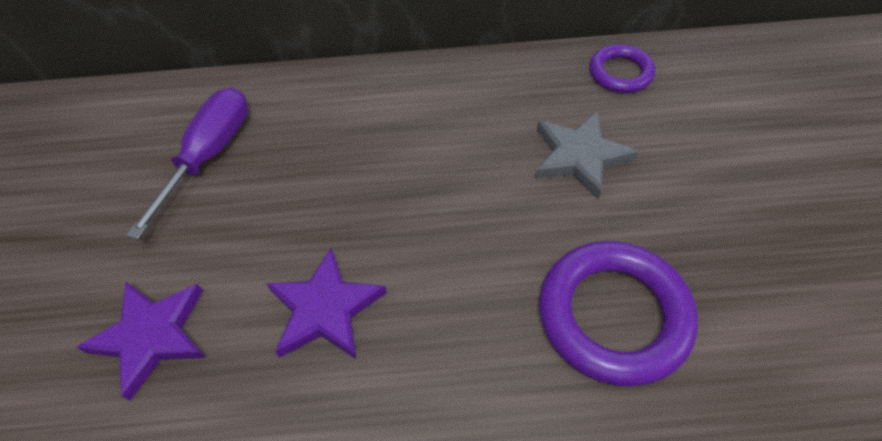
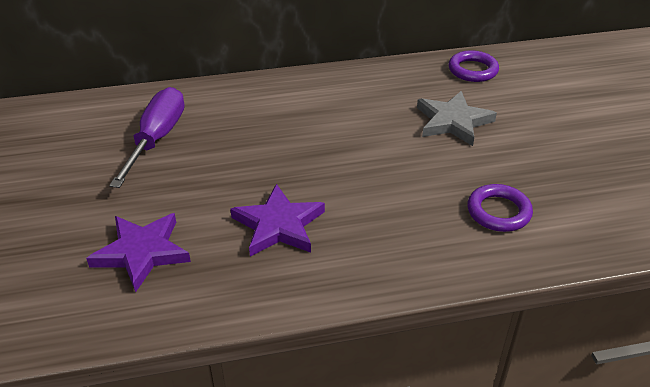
camera: 10 degrees left, 15 degrees down
(613, 315) = (498, 212): purple ring -> purple ring, size x0.56

